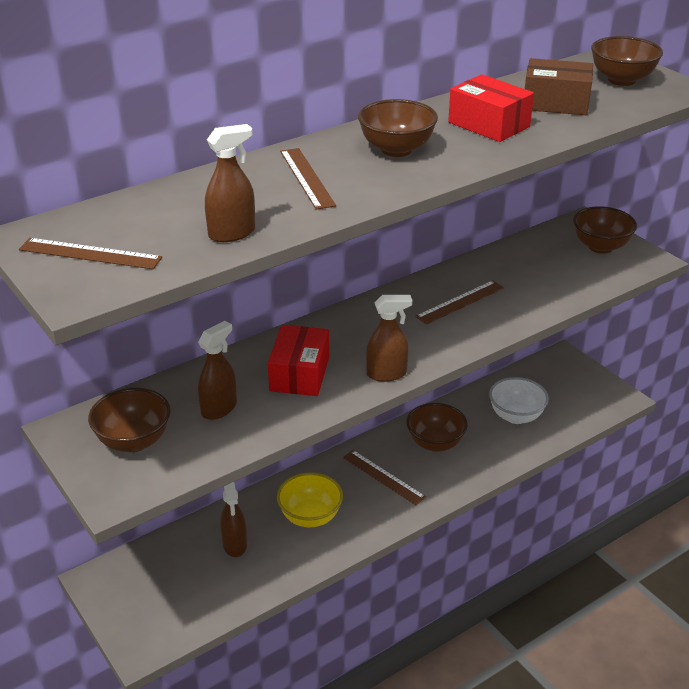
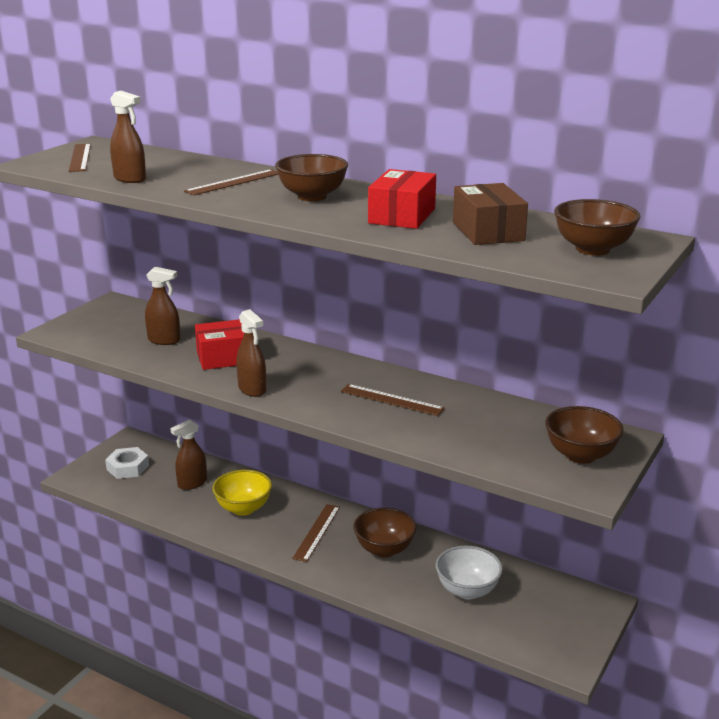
camera: 65 degrees right, 10 degrees down
(134, 441) = (111, 324): brown bowl -> none
(159, 593) = (128, 468): none -> white nut

